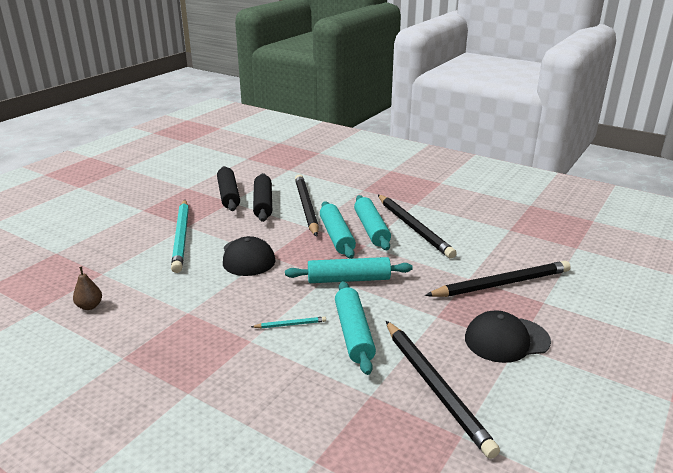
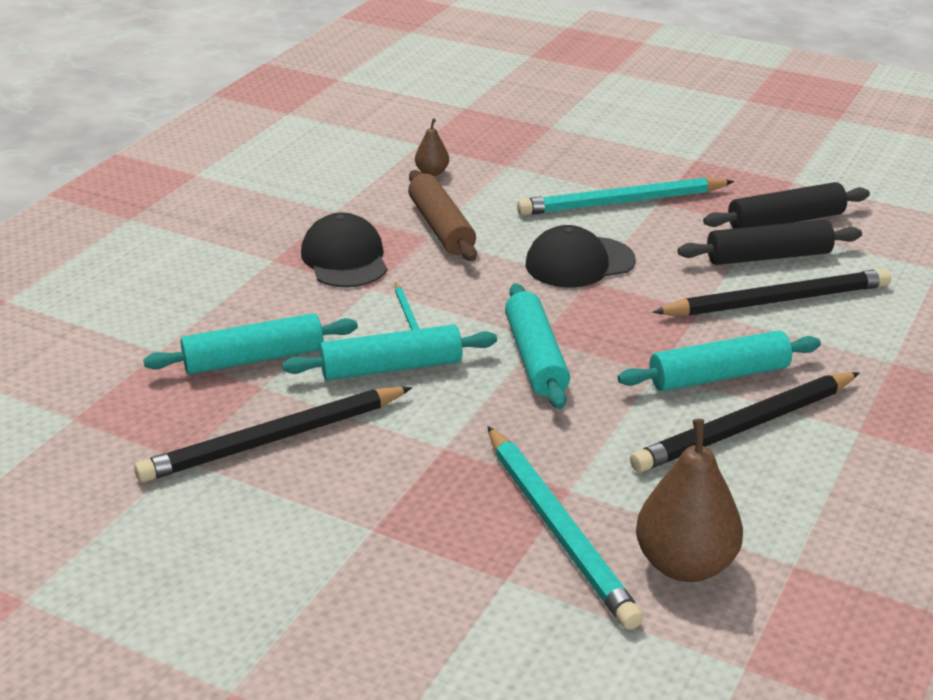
camera: 85 degrees right, 5 degrees up
(177, 306) = (441, 227): none -> brown rolling pin
(336, 236) = (675, 339): turquoise rolling pin -> turquoise rolling pin (254, 359)
(501, 284) = (557, 529): black pencil -> turquoise pencil
(506, 340) = (385, 518): black cap -> black cap (345, 259)
(517, 253) = (685, 564): none -> brown pear

